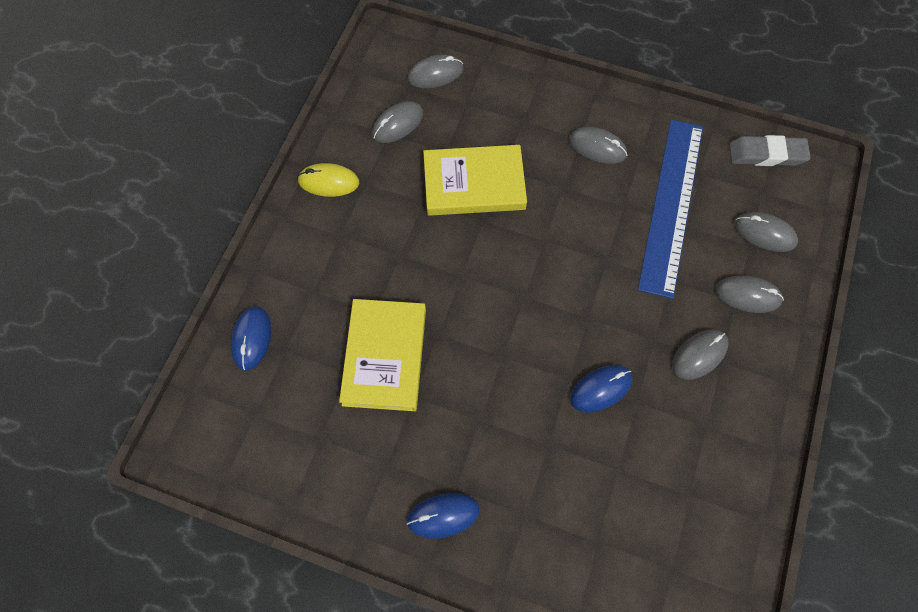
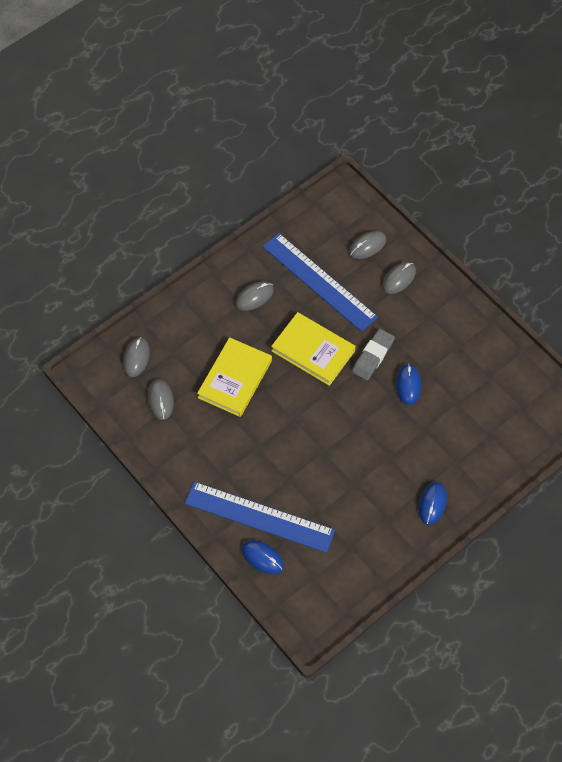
camera: 60 degrees left, 5 degrees down
(305, 306) = (259, 517): none -> blue ruler
(328, 182) = (178, 462): yellow mouse -> none
(385, 356) = (320, 488): yellow book -> yellow book (313, 351)
(699, 355) = (418, 324): grey mouse -> none
(766, 154) = (318, 212): grey eraser -> grey eraser (373, 356)

